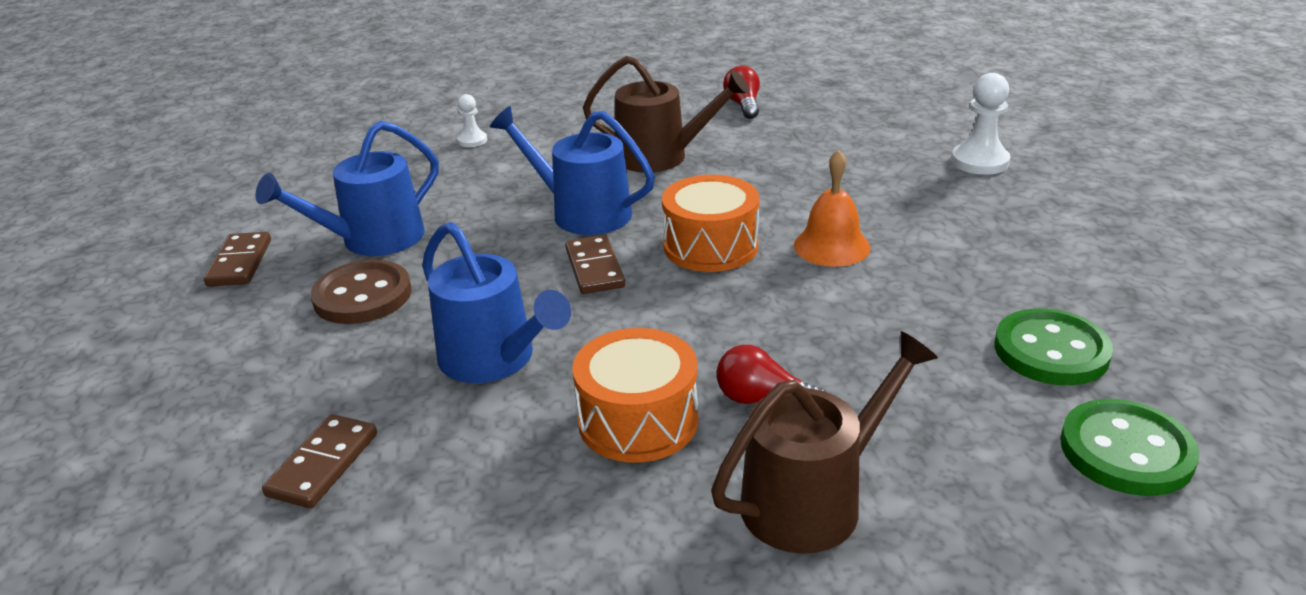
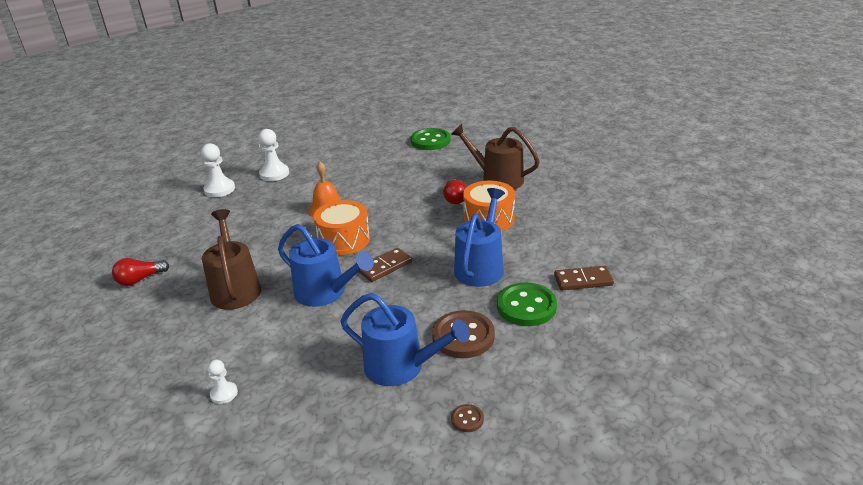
camera: 115 degrees left, 0 degrees up
(239, 263) = (467, 419): brown domino -> brown button
(583, 213) = (325, 292): blue watering can -> blue watering can turned 60 degrees counterclockwise
(1019, 212) = (274, 174): none -> white pawn
(1051, 351) = (383, 156): green button -> green button (526, 306)

